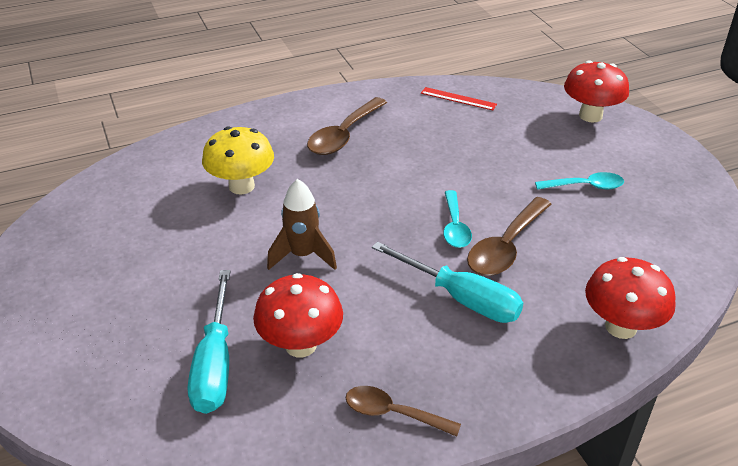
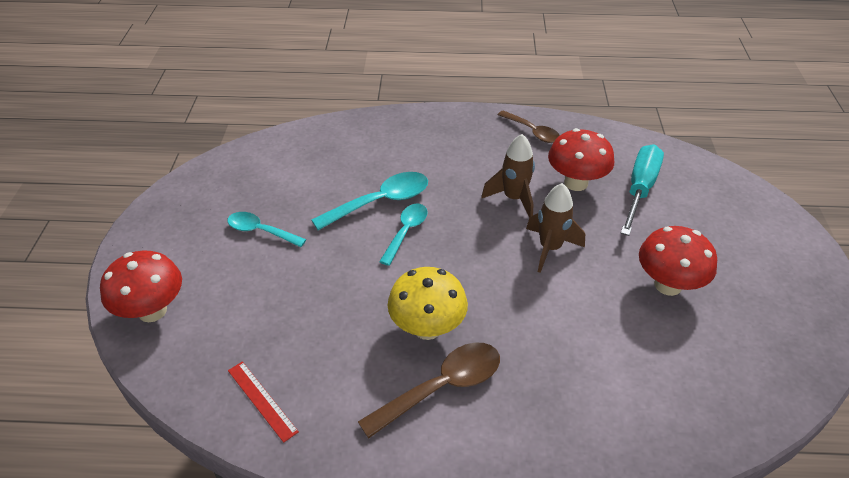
camera: 155 degrees left, 5 degrees up
(241, 186) = (587, 348): yellow mushroom -> yellow mushroom (427, 328)
(367, 298) = (514, 198): none -> brown rocket
(460, 298) = (445, 178): turquoise screwdriver -> none
(506, 247) = (380, 202): brown spoon -> turquoise spoon
(621, 327) = (357, 131): red mushroom -> red mushroom (668, 285)

